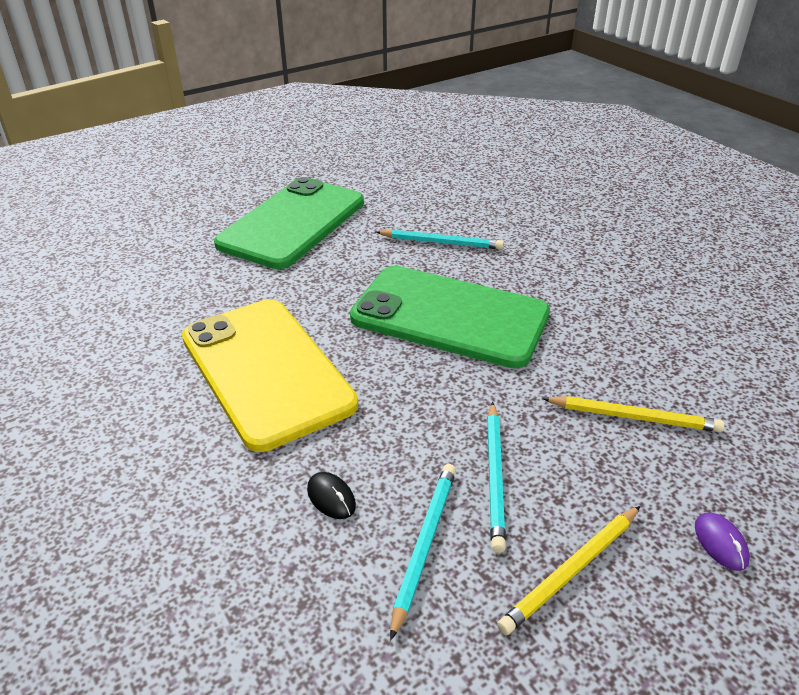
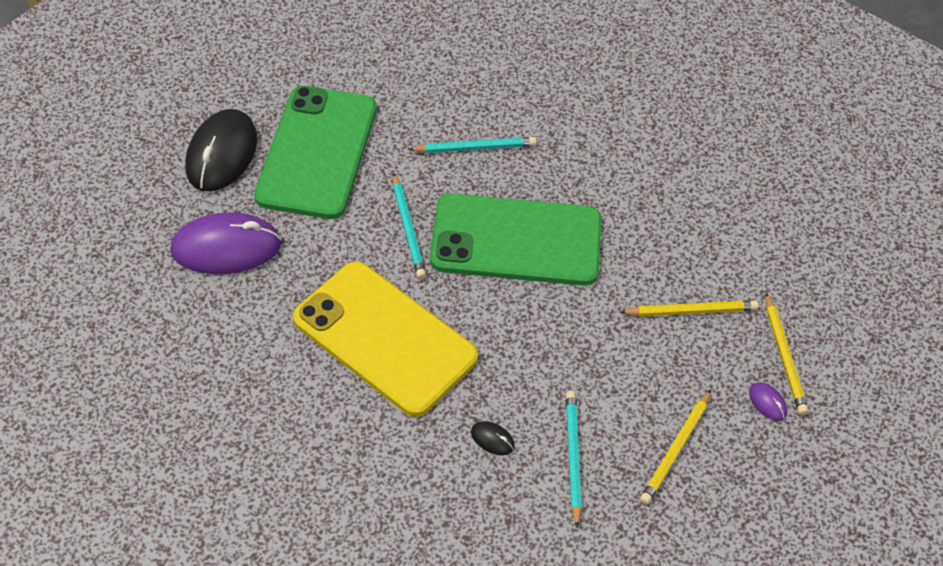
camera: 20 degrees left, 15 degrees up
(165, 272) = (226, 247): none -> purple mouse
(210, 212) = (222, 154): none -> black mouse
(494, 476) = (603, 390): turquoise pencil -> turquoise pencil (408, 228)
(752, 492) = (784, 356): none -> yellow pencil

